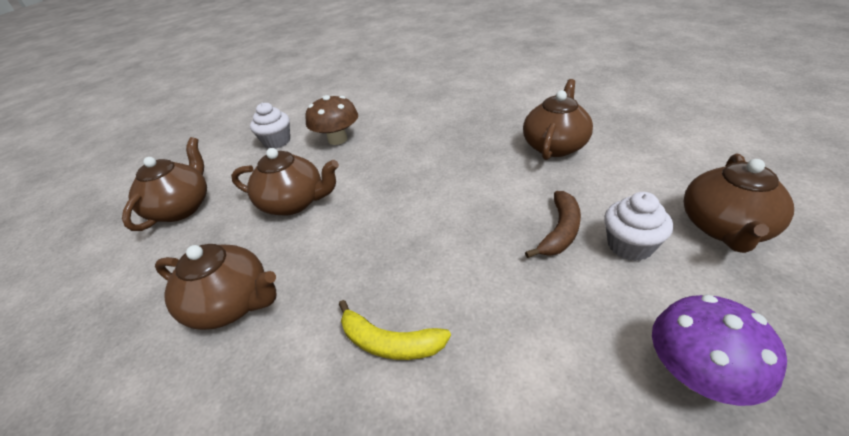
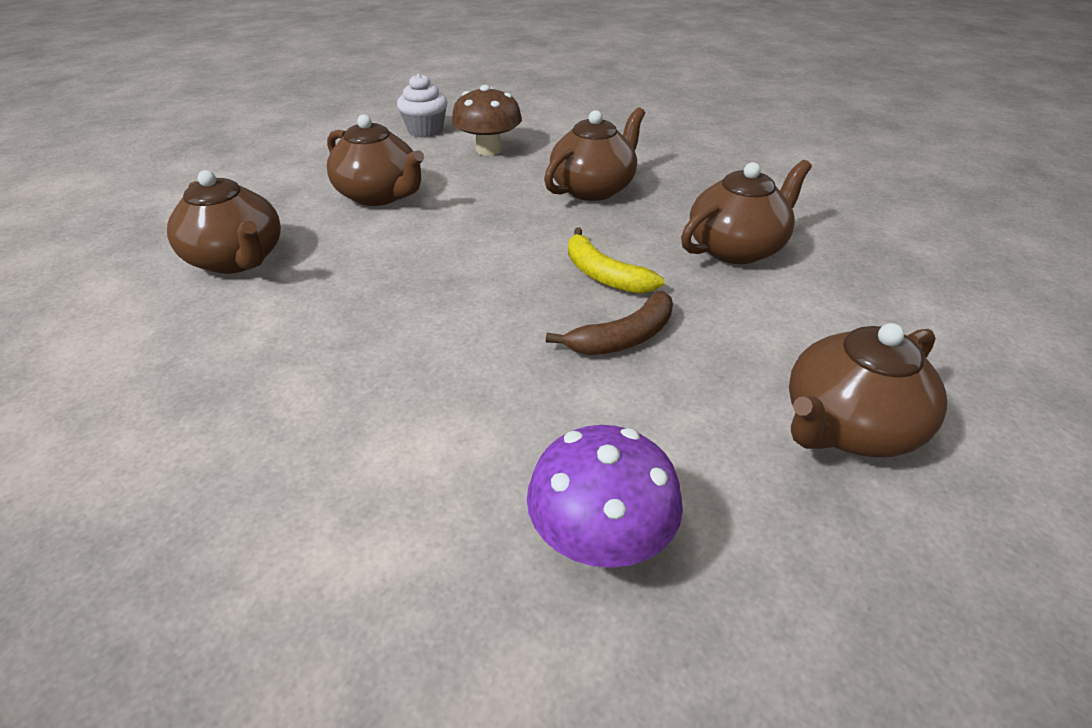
camera: 25 degrees right, 0 degrees up
(181, 208) = (279, 161): brown teapot -> brown teapot (593, 189)
(389, 342) = (331, 353): yellow banana -> yellow banana (604, 275)
(629, 246) = (690, 388): white cupcake -> none

